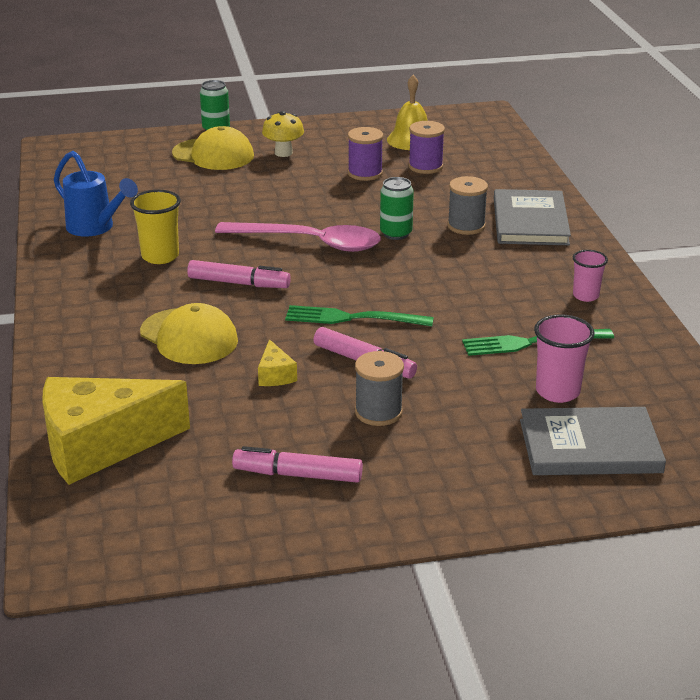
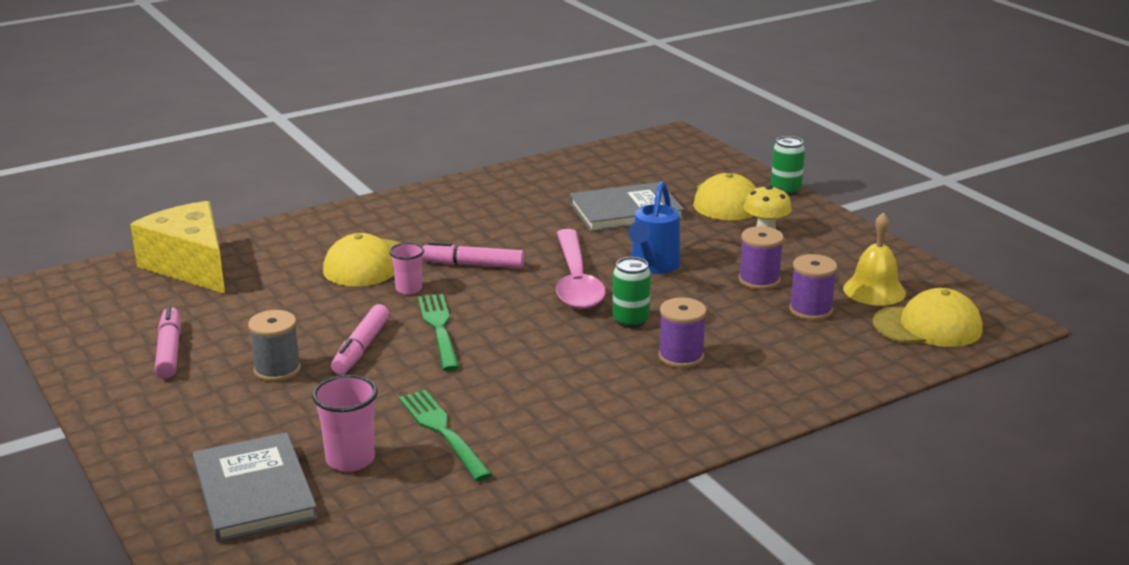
camera: 70 degrees right, 5 degrees down
(96, 228) = (532, 187): blue watering can -> blue watering can (652, 267)
(160, 256) = (500, 222): yellow cup -> none
(239, 283) = (473, 265): pink marker -> pink marker turned 105 degrees clockwise
(275, 375) = (320, 312): yellow cheese -> none
(466, 226) = (681, 356): grey spool -> purple spool
(474, 136) = (928, 326): none -> yellow cap
(530, 221) = (726, 394): grey book -> grey book (625, 211)
(585, 296) = (566, 453): pink cup -> pink cup (408, 289)

